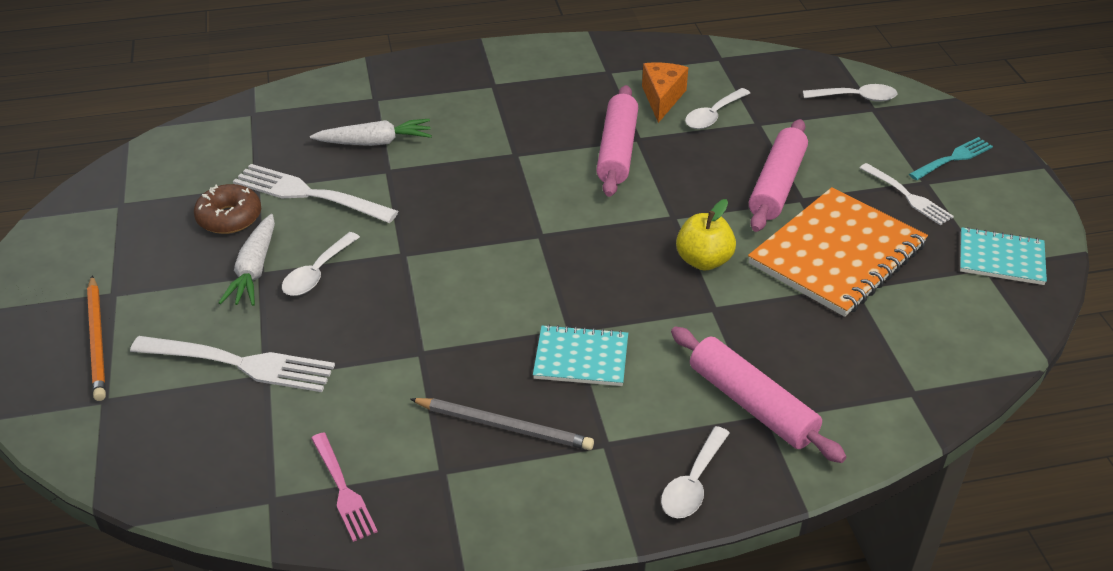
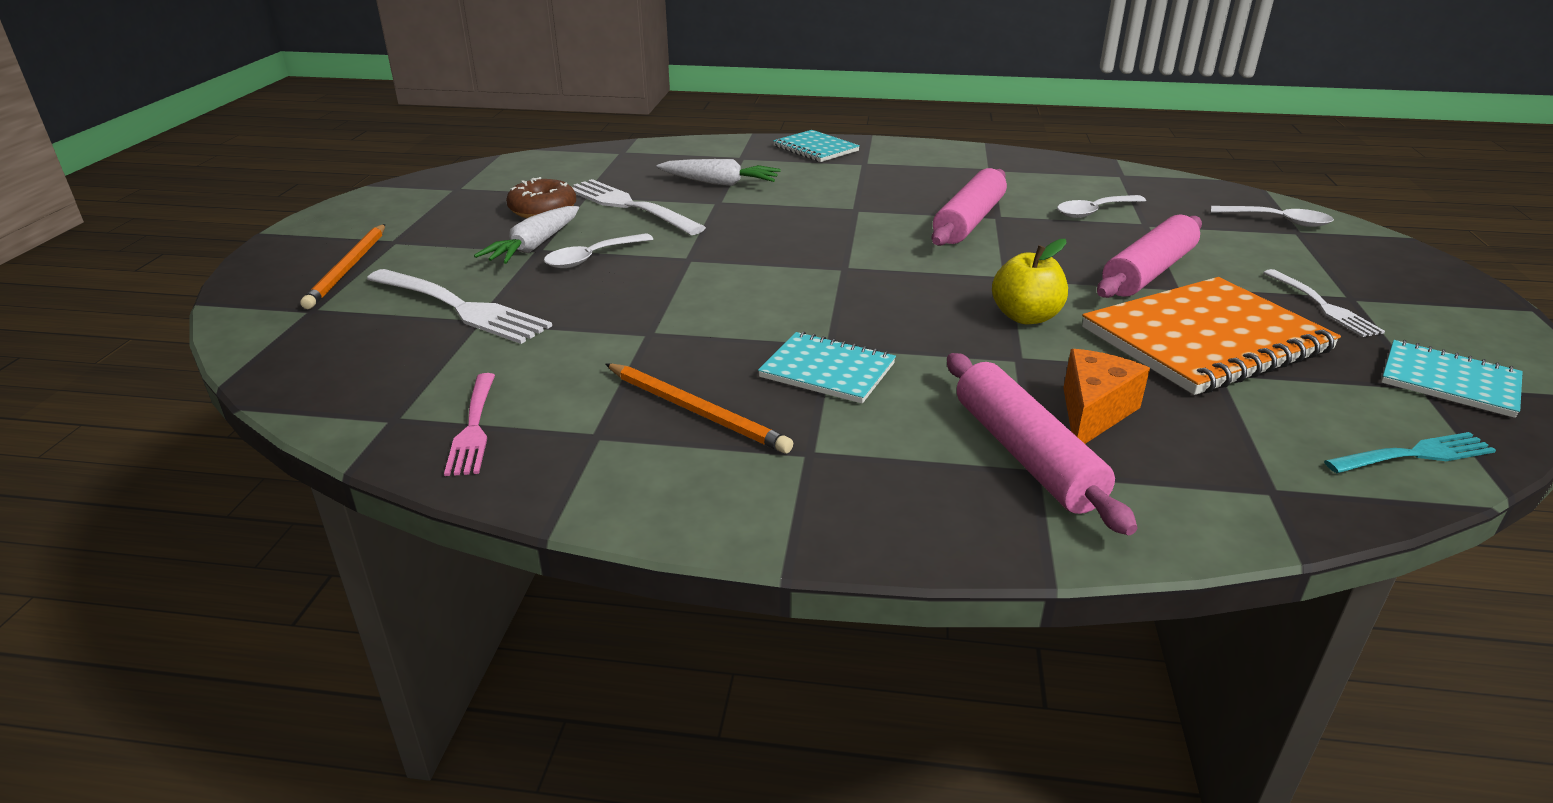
camera: 20 degrees right, 10 degrees down
(438, 71) = (815, 149): none -> turquoise notebook
(504, 426) = (696, 411): grey pencil -> orange pencil
(662, 98) = (1040, 193): orange cheese -> orange cheese (1093, 413)
(693, 483) = (902, 517): white spoon -> none
(952, 159) = (1396, 284): turquoise fork -> turquoise fork (1413, 455)

